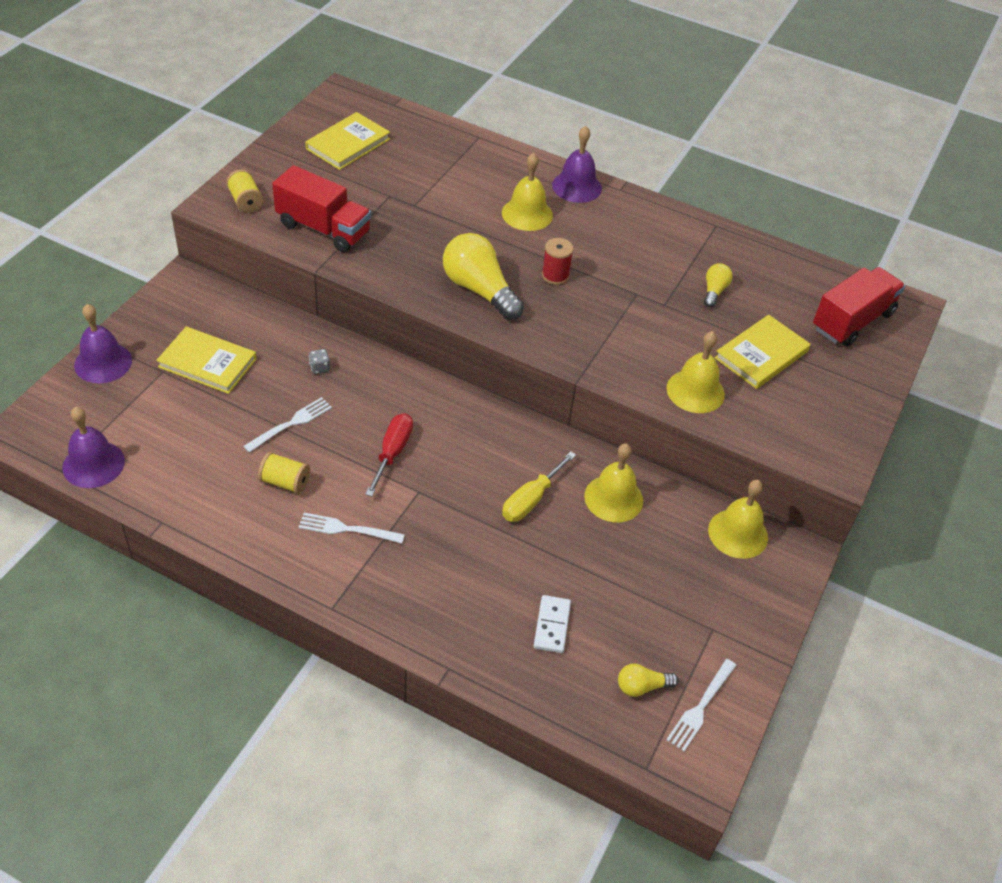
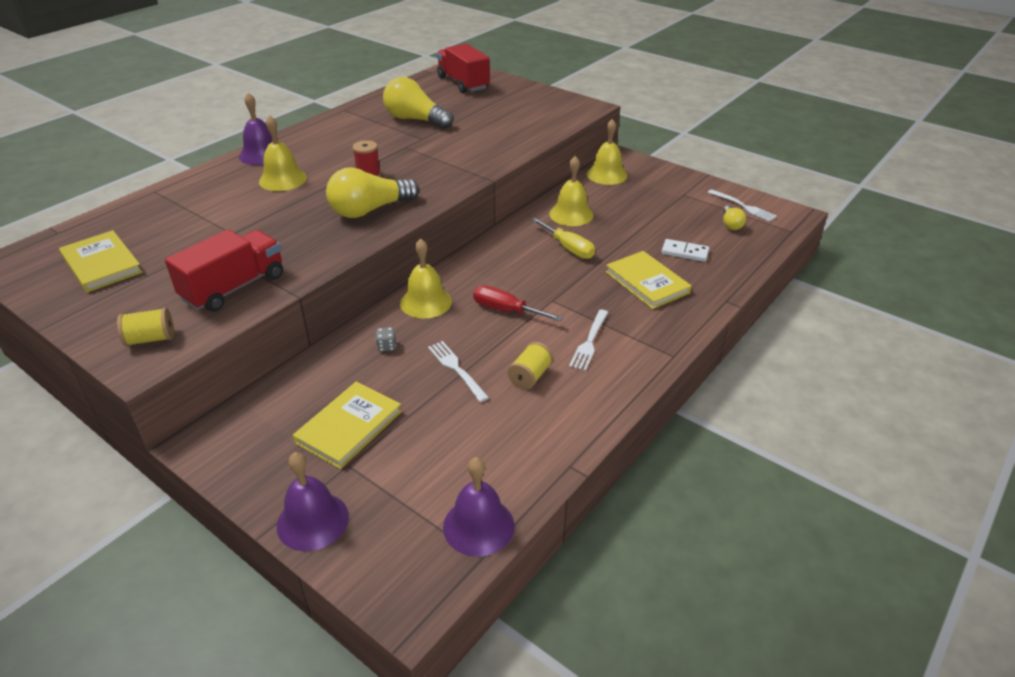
camera: 75 degrees left, 10 degrees down
(695, 391) = (513, 139): yellow bell -> yellow bell (426, 302)
(714, 291) = (415, 120): yellow light bulb -> yellow light bulb, size x2.01
(761, 355) = (485, 114): yellow book -> yellow book (647, 282)

